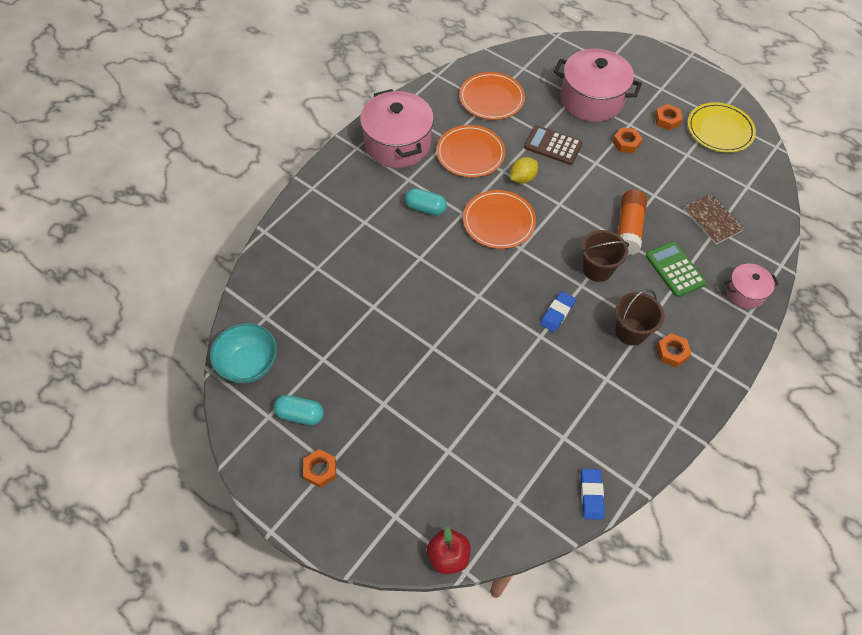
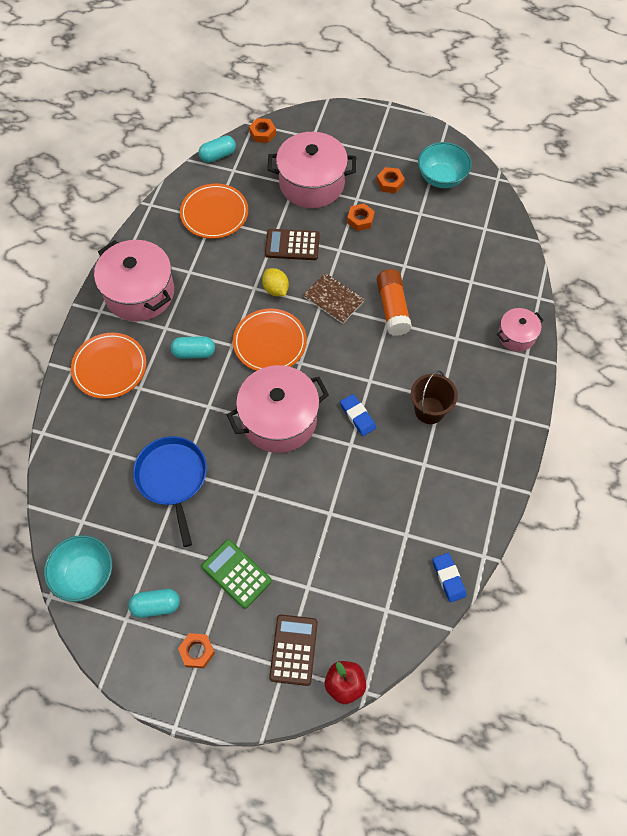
camera: 20 degrees left, 5 degrees up
(361, 308) = (172, 478): none -> blue pan
(411, 504) = (293, 650): none -> brown calculator
(470, 153) = (216, 280): orange plate -> orange plate (109, 367)
(480, 291) = (279, 419): none -> pink pot
(514, 52) = (218, 155): none -> turquoise capsule
(522, 178) = (276, 289): yellow lemon -> yellow lemon turned 60 degrees counterclockwise
(557, 313) = (357, 416): blue eraser -> blue eraser turned 45 degrees counterclockwise
(597, 269) = (378, 359): brown bucket -> none
(672, 352) = (472, 417): orange nut -> orange nut (262, 133)
(675, 269) = (448, 335): green calculator -> green calculator (236, 574)
(712, 220) = (464, 273): brown notebook -> brown notebook (334, 299)
(720, 130) = (441, 178): yellow plate -> turquoise bowl

